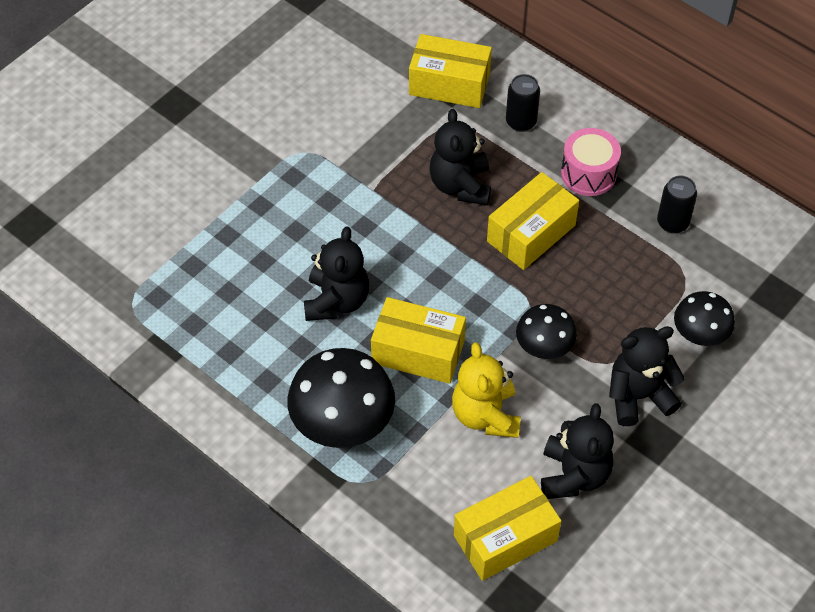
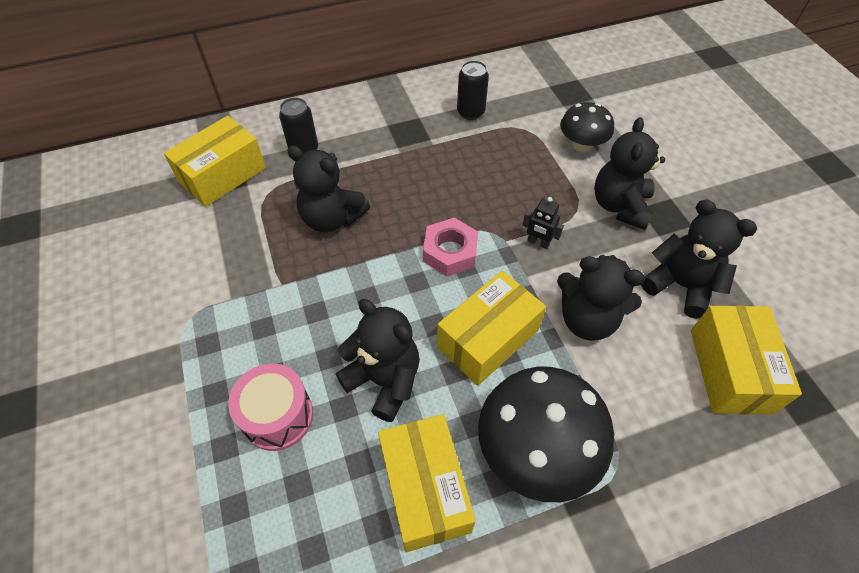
camera: 60 degrees left, 0 degrees up
(485, 415) = (587, 319): yellow teddy bear -> black teddy bear
(486, 286) = (450, 252): none -> pink nut
(531, 233) = (418, 196): yellow box -> yellow box (425, 489)
(544, 347) = (538, 243): black mushroom -> black robot
(588, 173) = (388, 135): pink drum -> pink drum (278, 416)

